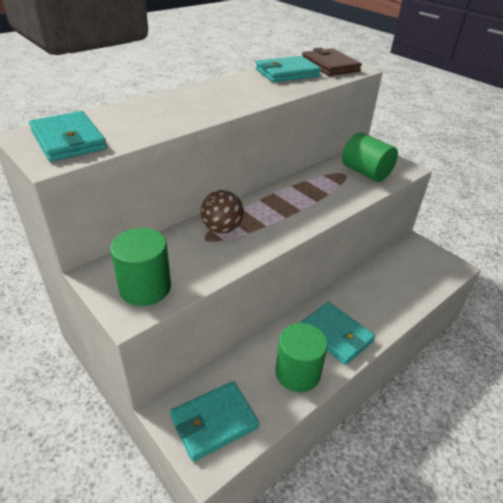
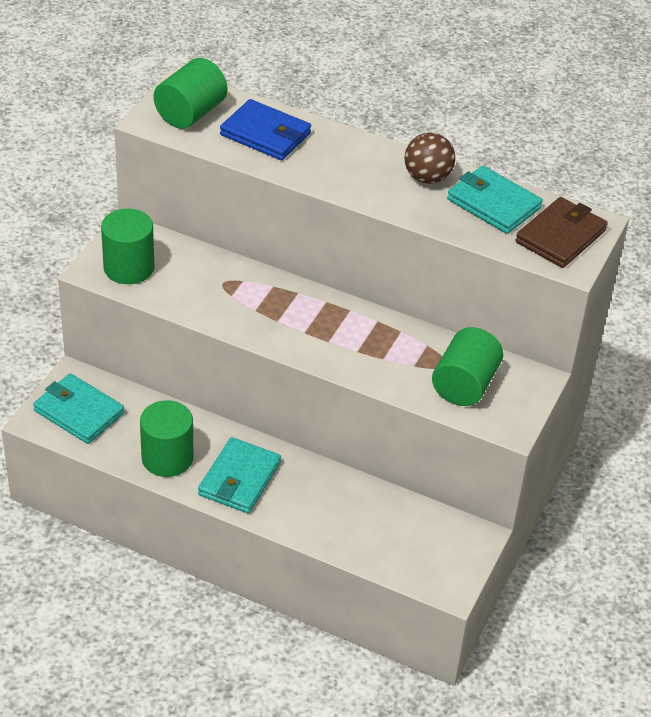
camera: 65 degrees right, 5 degrees up
(68, 140) = (190, 113): turquoise wallet -> green cylinder
(137, 118) = (265, 134): none -> blue wallet
(222, 229) = (249, 289): brown ball -> brown ball (427, 178)

